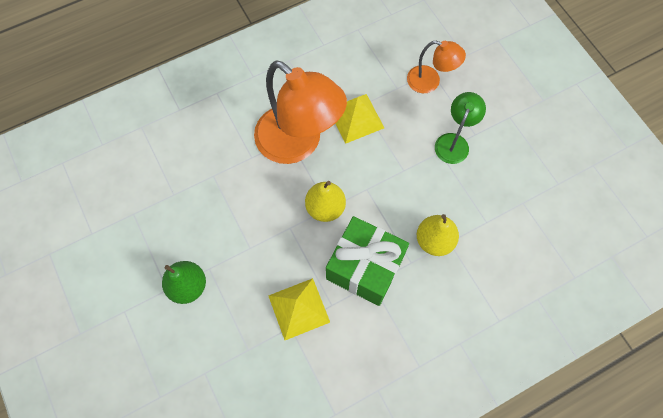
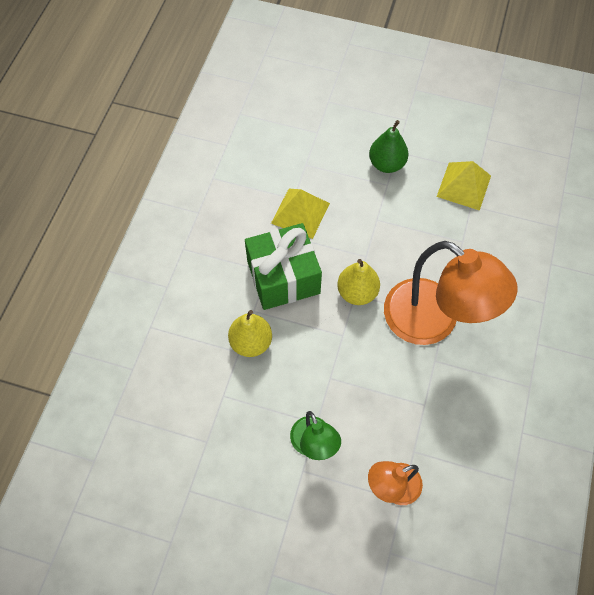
camera: 135 degrees right, 5 degrees down
(298, 143) = (433, 322): orange lamp -> orange lamp turned 135 degrees counterclockwise
(356, 118) = (415, 387): yellow pyramid -> yellow pyramid (464, 186)

